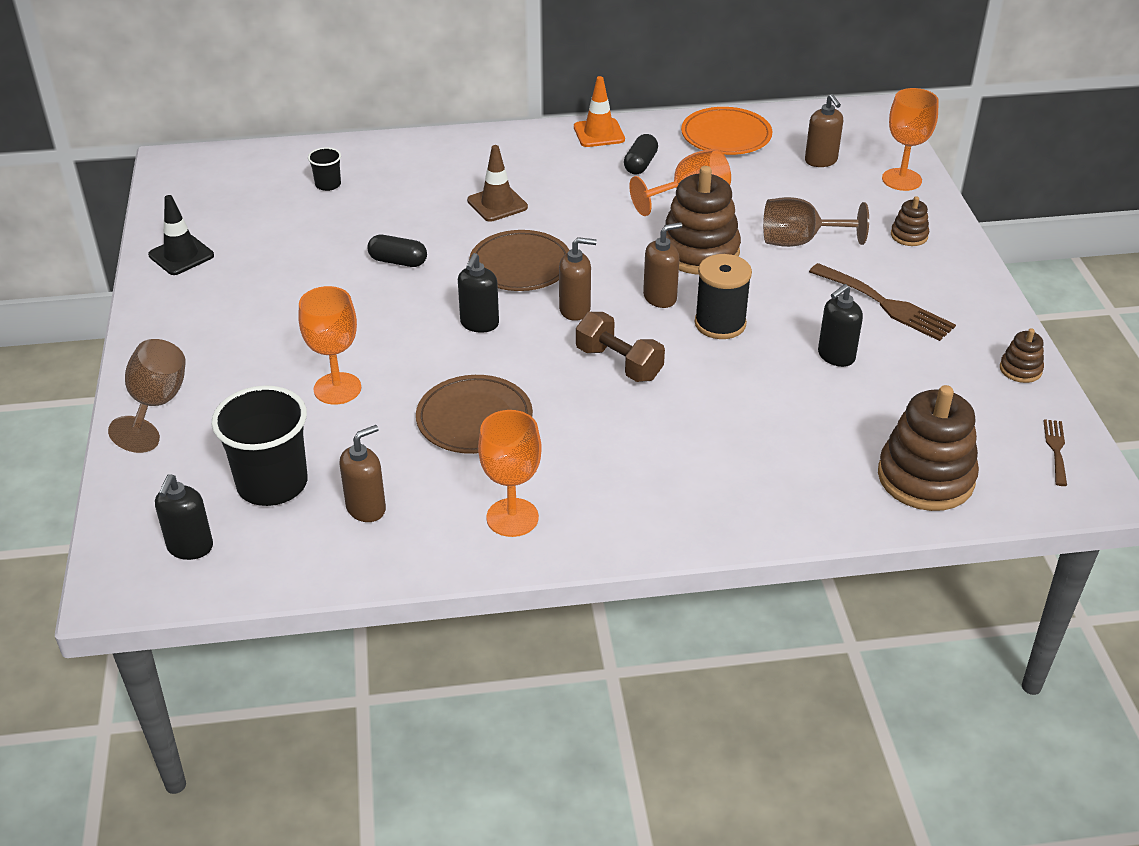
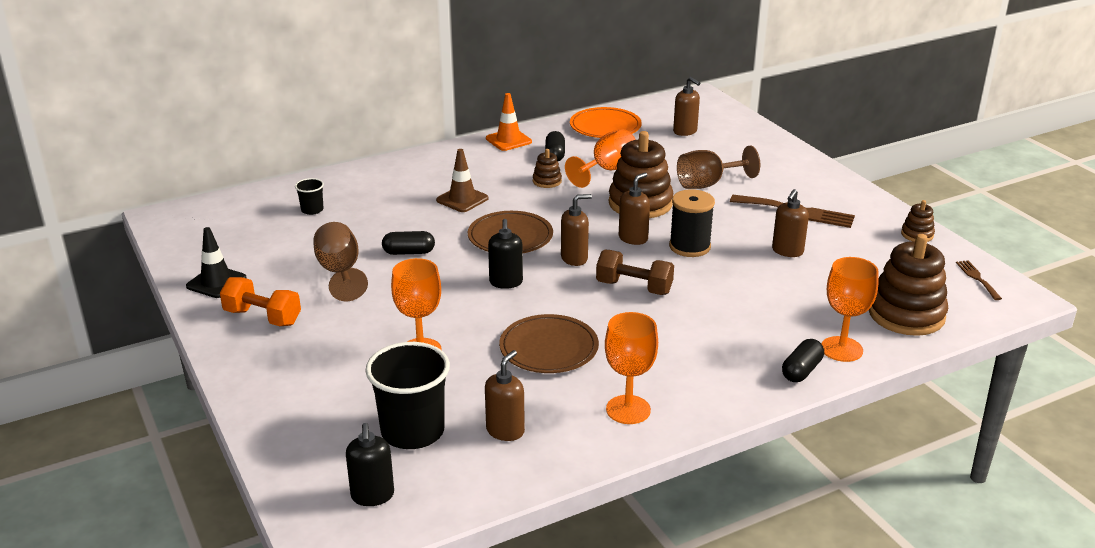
camera: 20 degrees left, 10 degrees down
(156, 405) = (268, 396): brown goblet -> brown goblet (340, 272)
(203, 309) = (263, 317): none -> orange dumbbell
(743, 520) = (801, 371): none -> black capsule
(835, 356) = (787, 251): black soap dispenser -> brown soap dispenser
(901, 179) = (750, 134): orange goblet -> orange goblet (841, 349)
(909, 235) = (781, 167): brown stacking toy -> brown stacking toy (547, 181)

